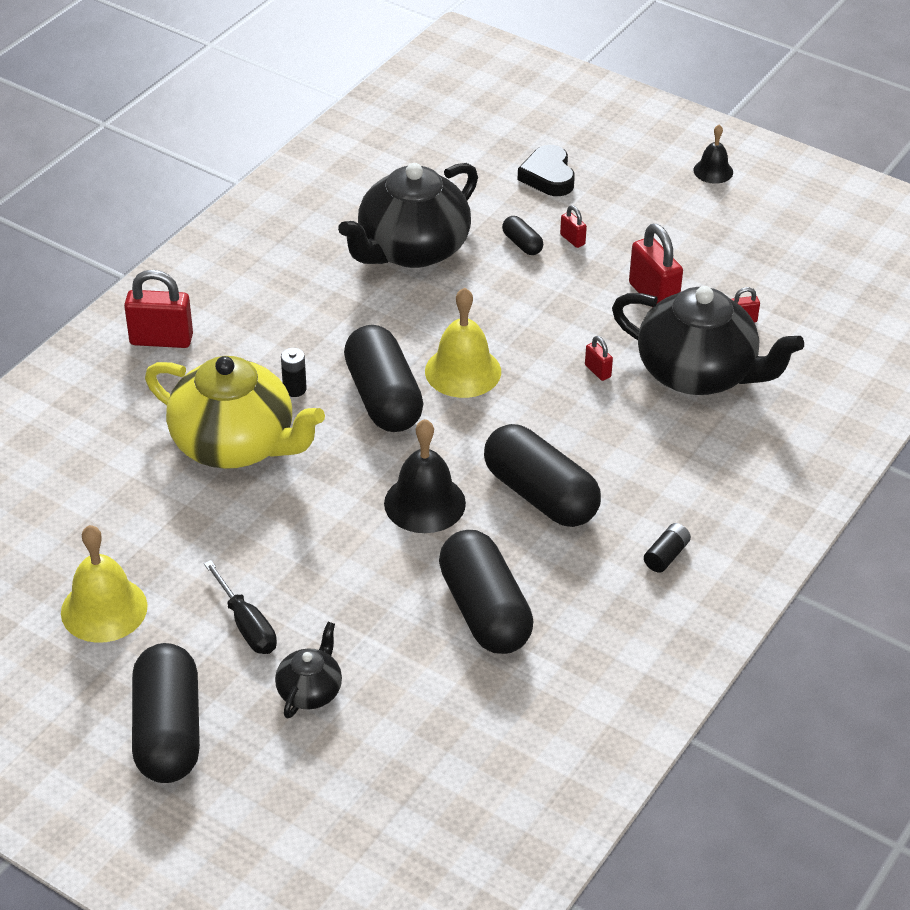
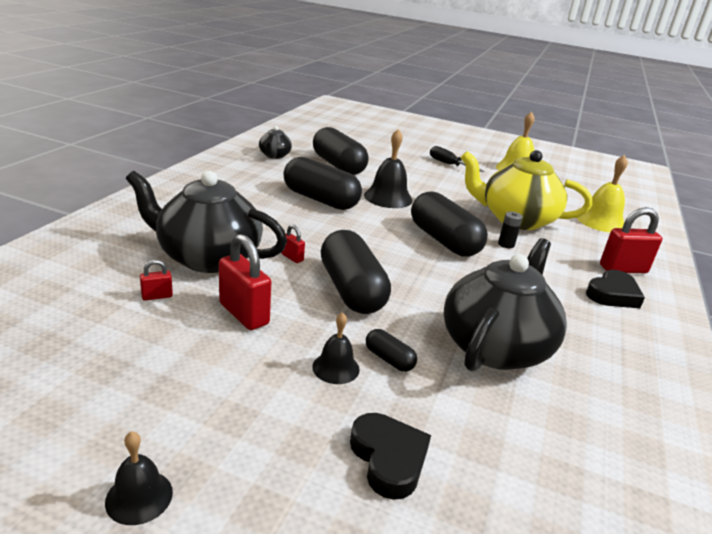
camera: 165 degrees right, 15 degrees down
(168, 731) = (455, 144): black capsule -> black capsule (352, 290)
(220, 302) = (613, 294): none -> black heart
(310, 691) = (406, 150): black teapot -> black teapot (274, 155)
(463, 371) = (397, 256): yellow bell -> yellow bell (601, 221)
(572, 240) = (336, 368): red padlock -> black bell
(666, 555) = (241, 179): black battery -> none

